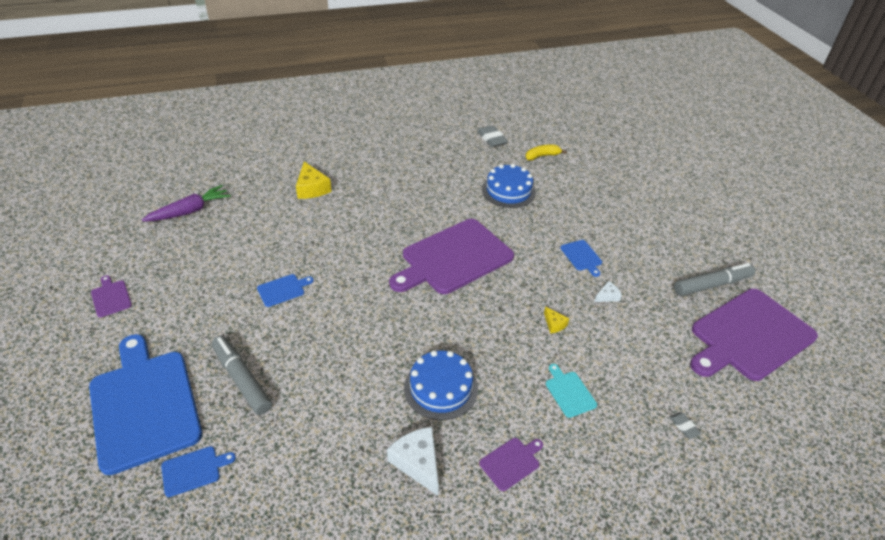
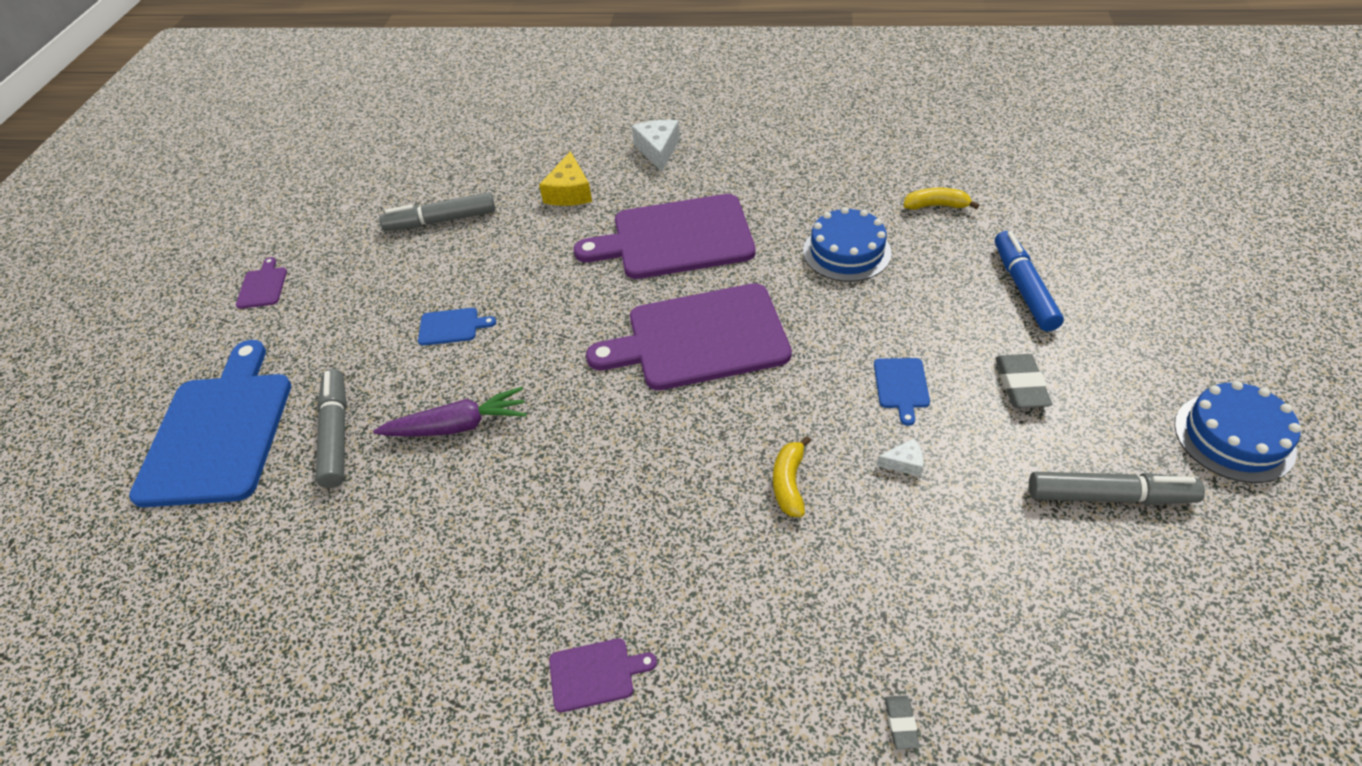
camera: 30 degrees right, 5 degrees up
(190, 211) = (408, 194): purple carrot -> purple carrot (458, 426)
(194, 470) = (220, 533): blue cutting board -> none
(228, 224) = (441, 221): none -> grey marker
(418, 462) = (472, 624): white cheese -> white cheese (658, 150)
(441, 388) = (566, 527): blue cake -> blue cake (1234, 437)
(492, 139) = (870, 164): grey eraser -> grey eraser (1020, 385)
(554, 324) = (789, 483): yellow cheese -> yellow banana
(569, 392) = (746, 598): turquoise cutting board -> none
(612, 191) = (1023, 288): none -> blue marker
(749, 336) = (1125, 608): purple cutting board -> purple cutting board (675, 238)

